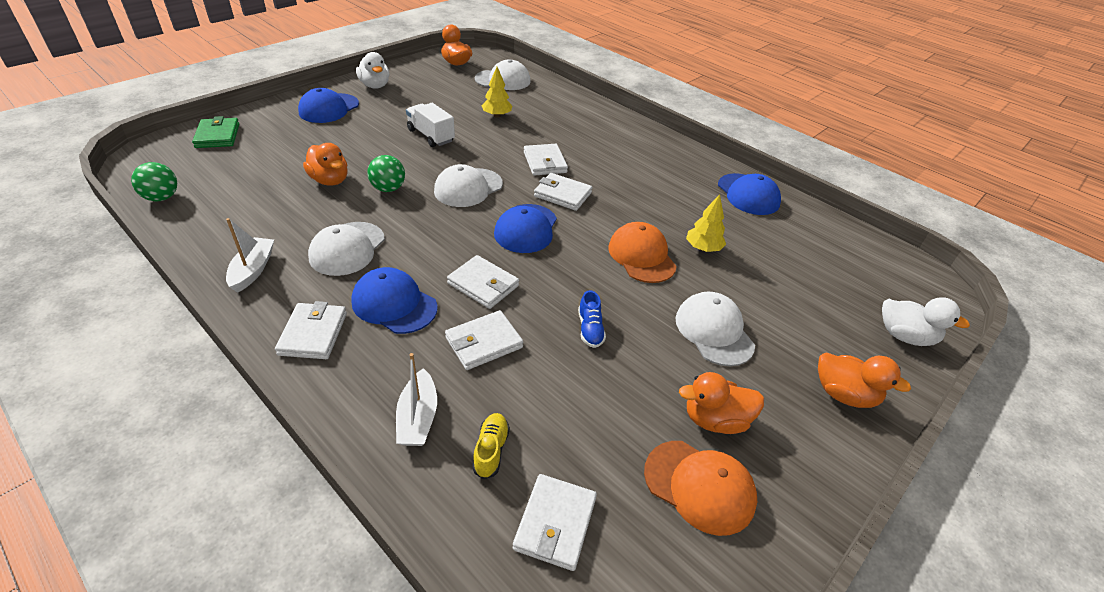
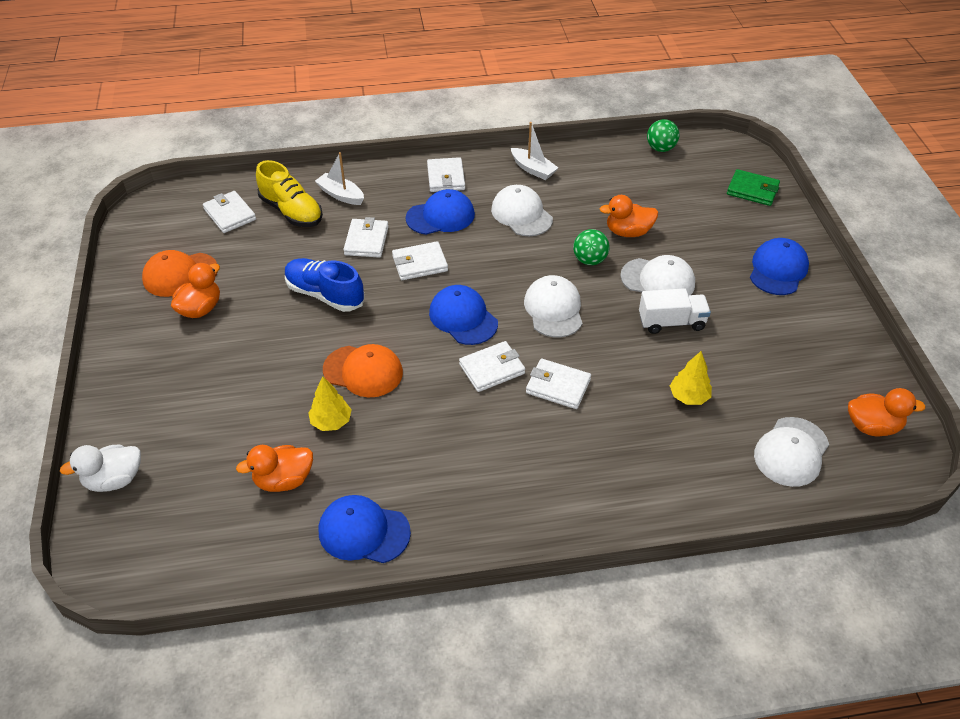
camera: 130 degrees right, 5 degrees up
(313, 334) = (446, 177): white wallet -> white wallet turned 45 degrees clockwise
(329, 108) = (778, 270): blue cap -> blue cap turned 45 degrees clockwise
(375, 85) = (825, 322): white duck -> none
(491, 450) = (291, 211): yellow shoe -> yellow shoe, size x1.91
(590, 329) = (325, 294): blue shoe -> blue shoe, size x1.91
(714, 331) = (252, 359): white cap -> white cap (658, 280)
(844, 394) = (134, 388): orange duck -> orange duck (283, 480)

